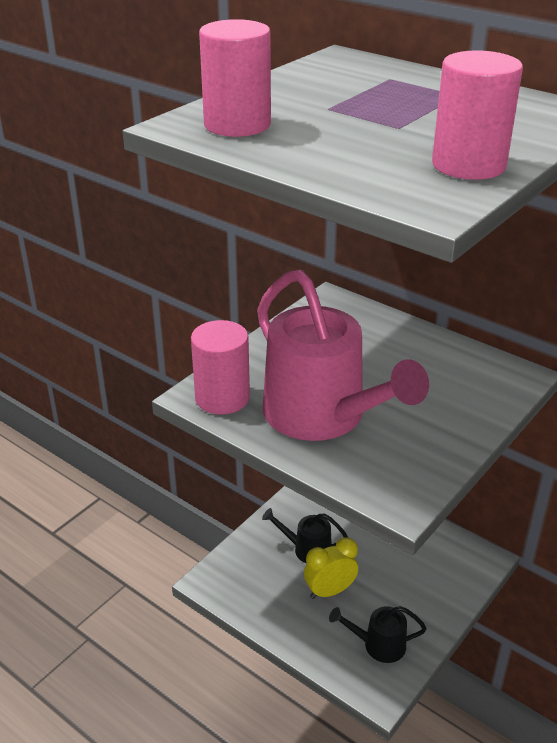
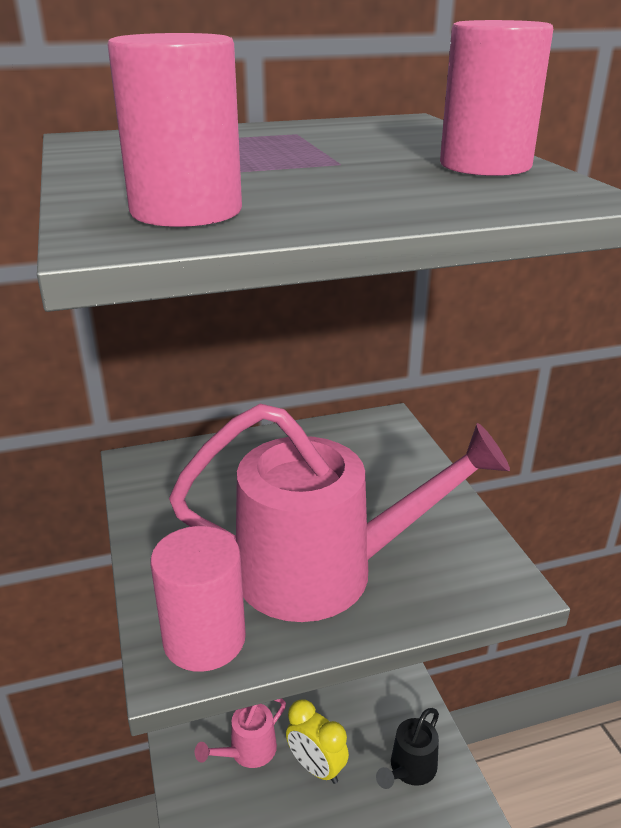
camera: 55 degrees left, 5 degrees down
(307, 549) = (247, 751): black watering can -> pink watering can
(330, 591) = (316, 767): yellow clock -> yellow clock turned 60 degrees counterclockwise

